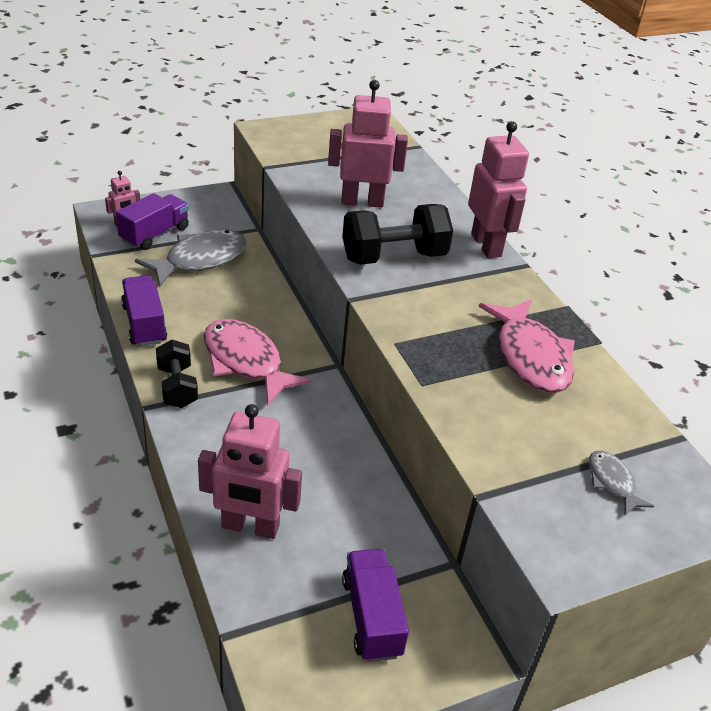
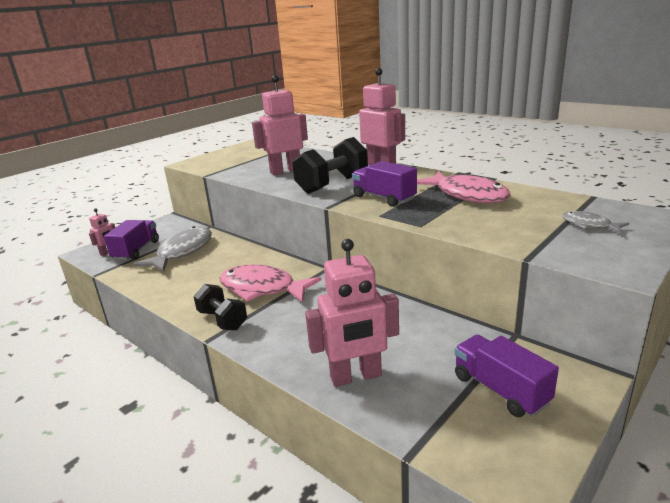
camera: 20 degrees left, 15 degrees down
(144, 324) = (166, 296): purple truck -> purple truck (384, 198)

